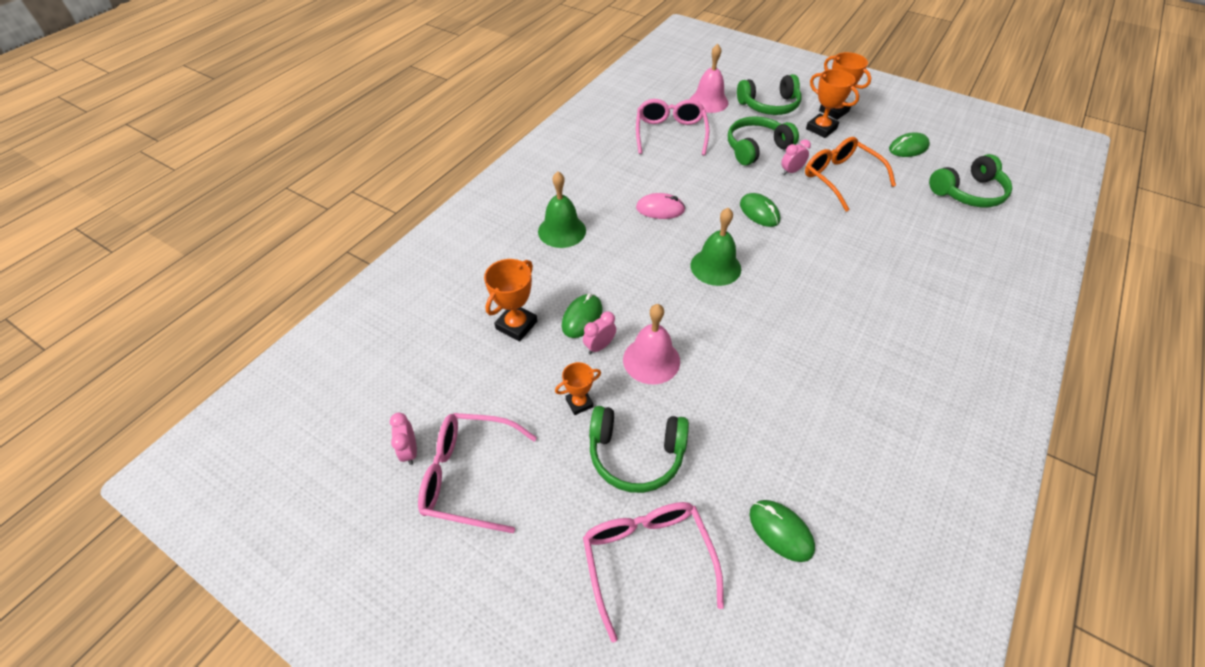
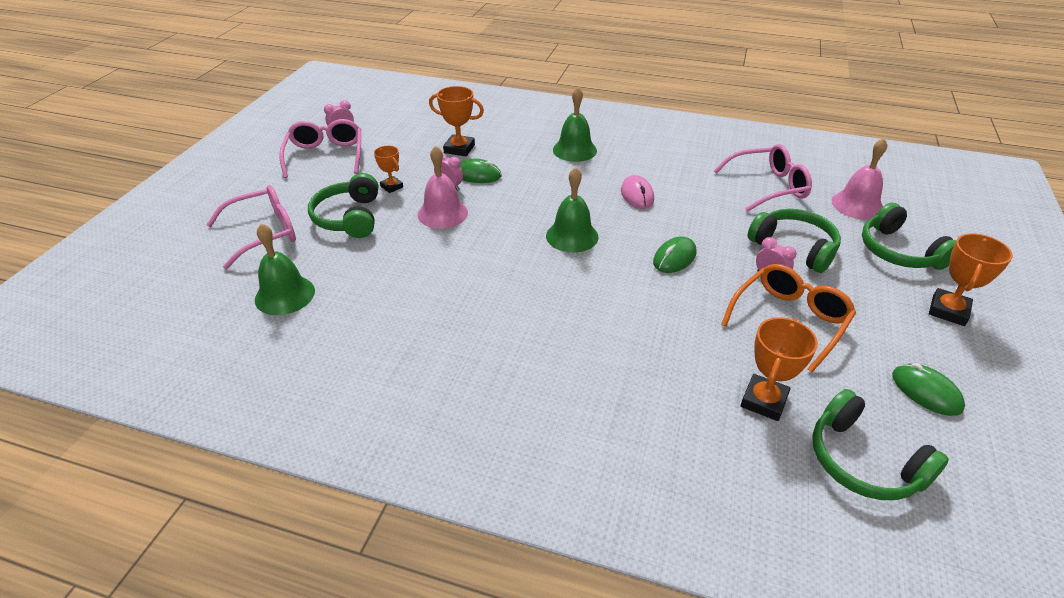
camera: 75 degrees right, 10 degrees down
(780, 531) = (285, 295): green mouse -> green bell
(821, 129) = (889, 299): orange trophy -> orange trophy (763, 401)

